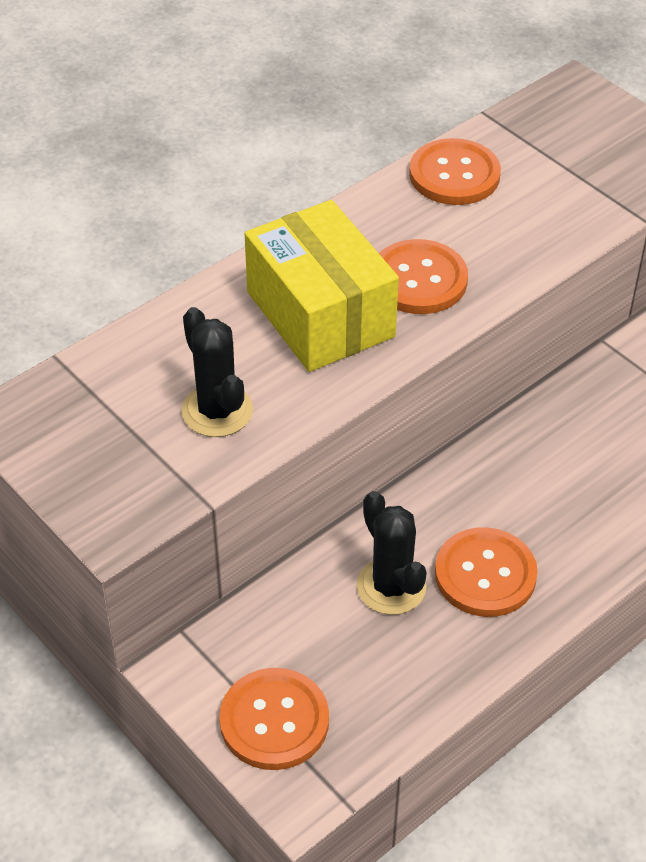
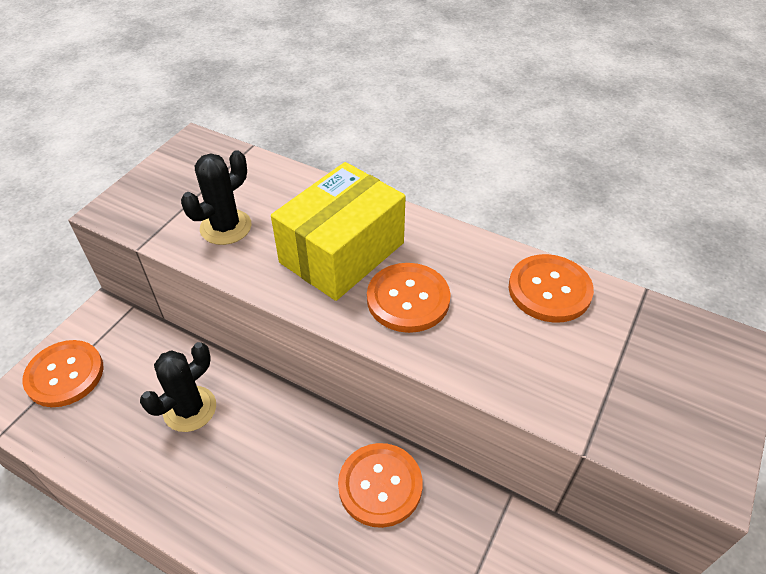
camera: 70 degrees right, 0 degrees up
(485, 574) = (214, 468): orange button -> orange button (380, 485)

